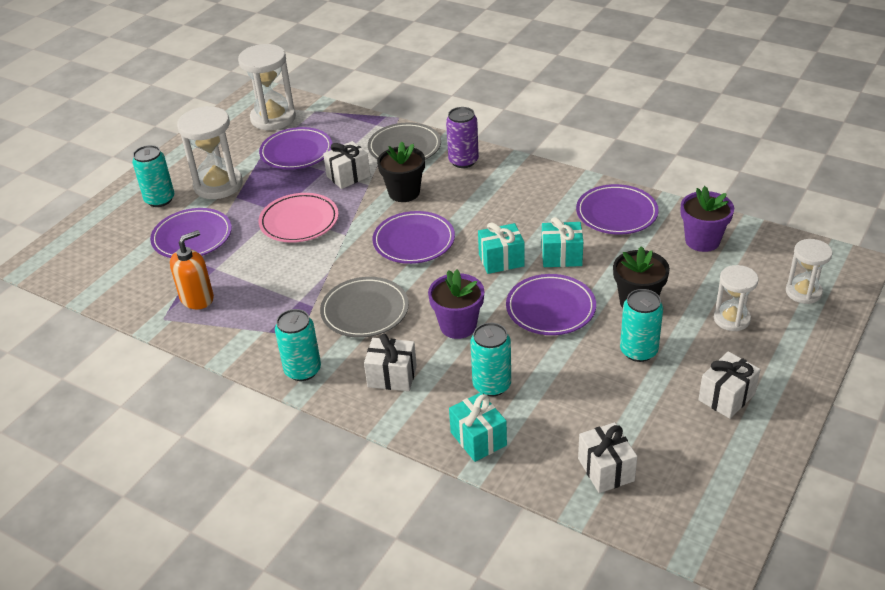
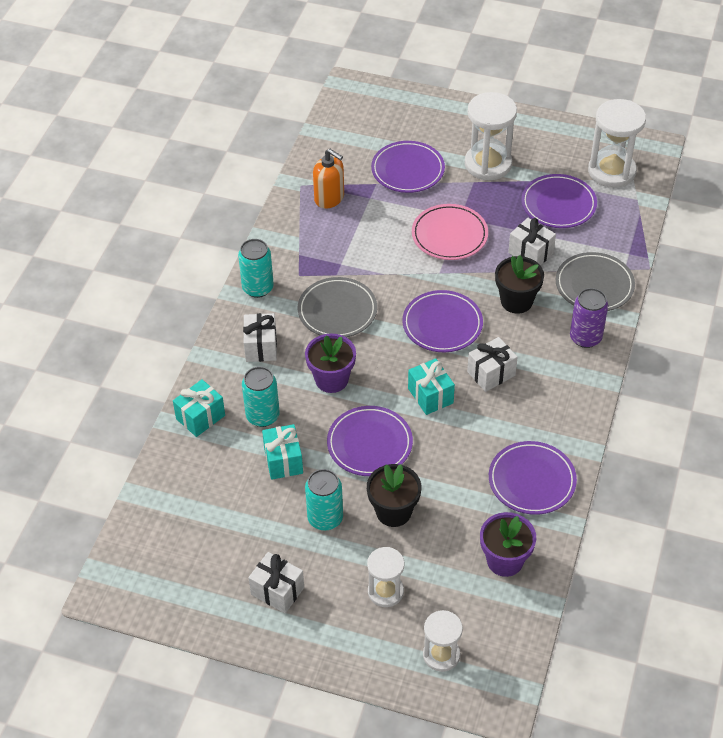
camera: 75 degrees right, 10 degrees up
(160, 199) = (455, 132): turquoise can -> none
(561, 256) = (448, 442): turquoise gift -> turquoise gift (283, 461)
(606, 469) = (179, 508): white gift -> white gift (491, 373)

